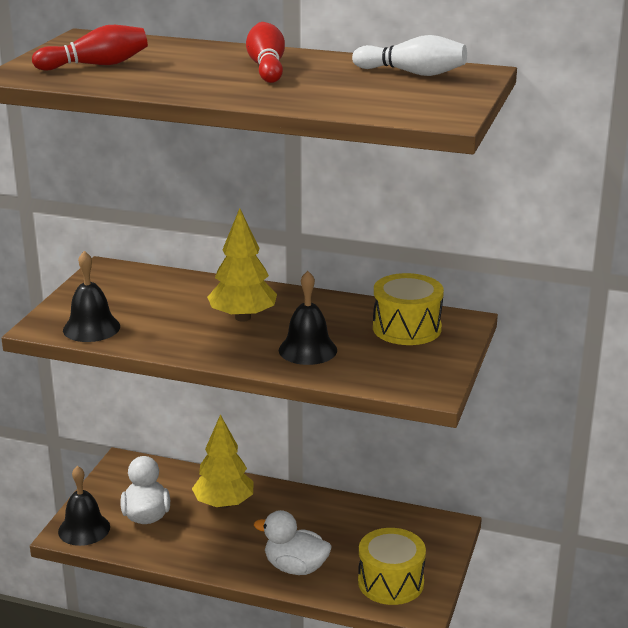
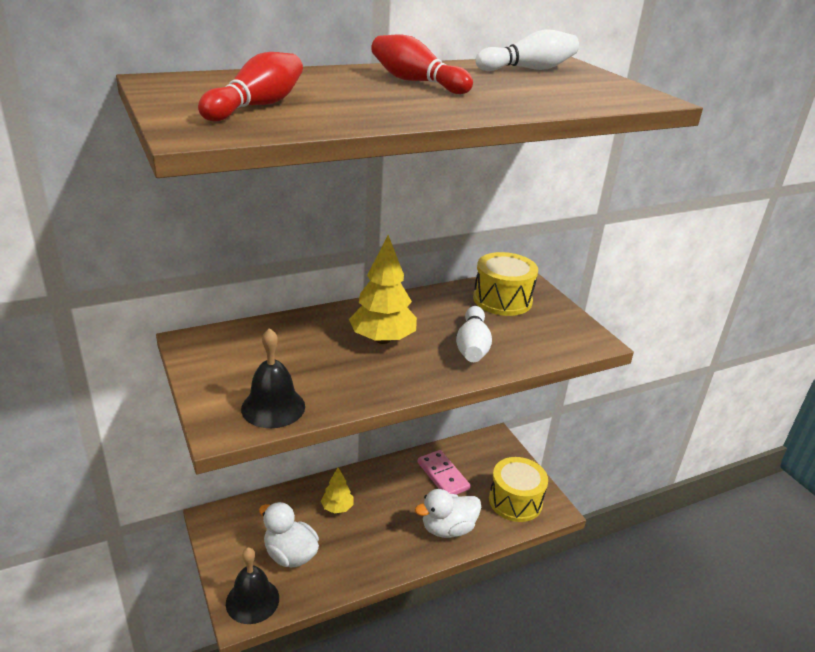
camera: 45 degrees left, 5 degrees up
(224, 504) = (337, 508): yellow tree -> yellow tree, size x0.58
(307, 350) = (472, 346): black bell -> white bowling pin
(350, 528) = (443, 475): none -> pink domino

